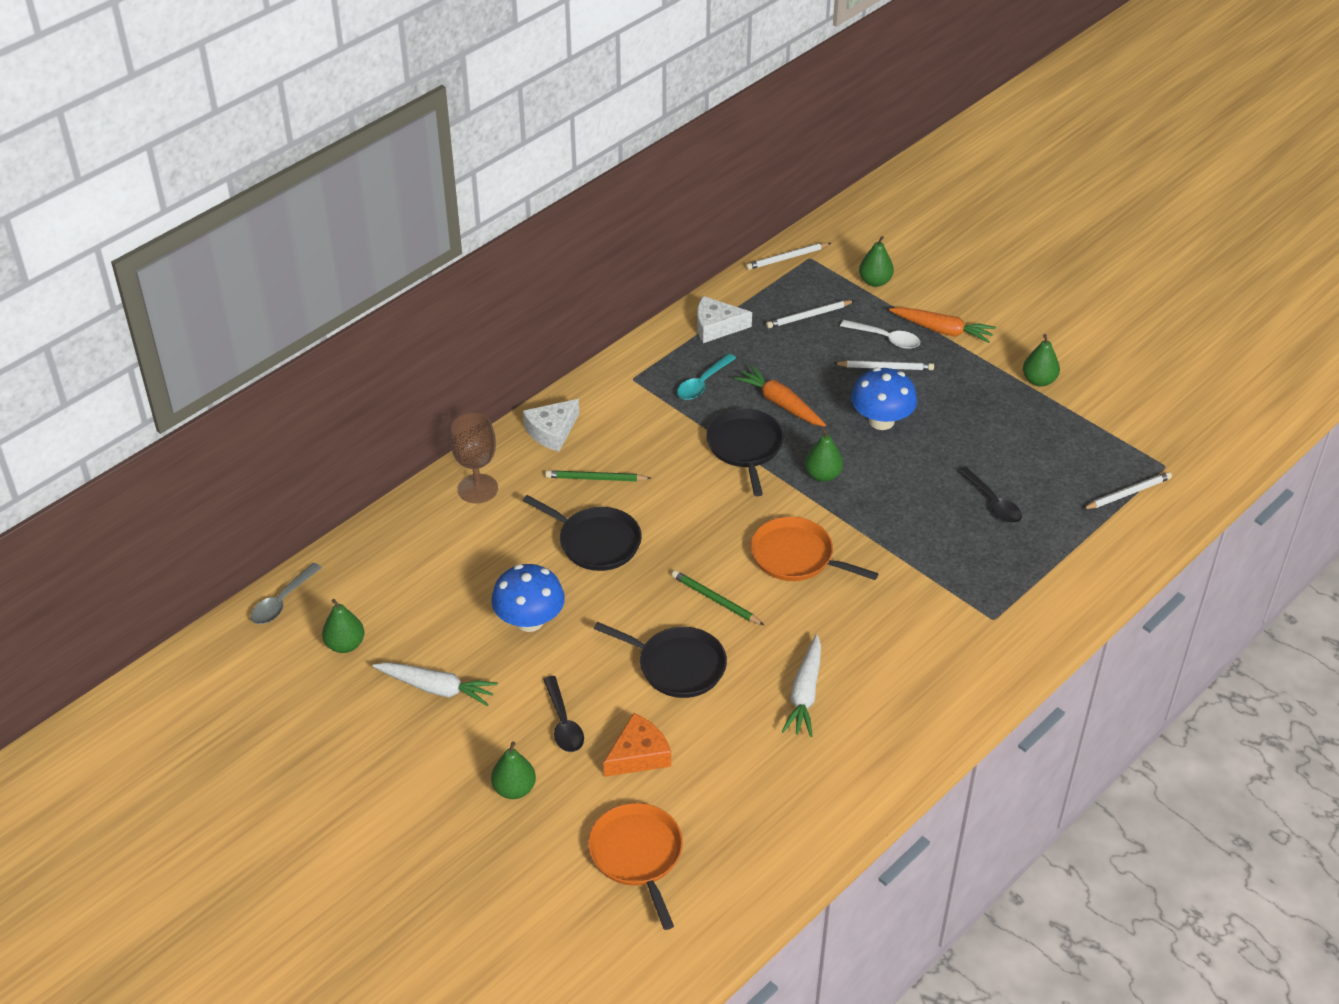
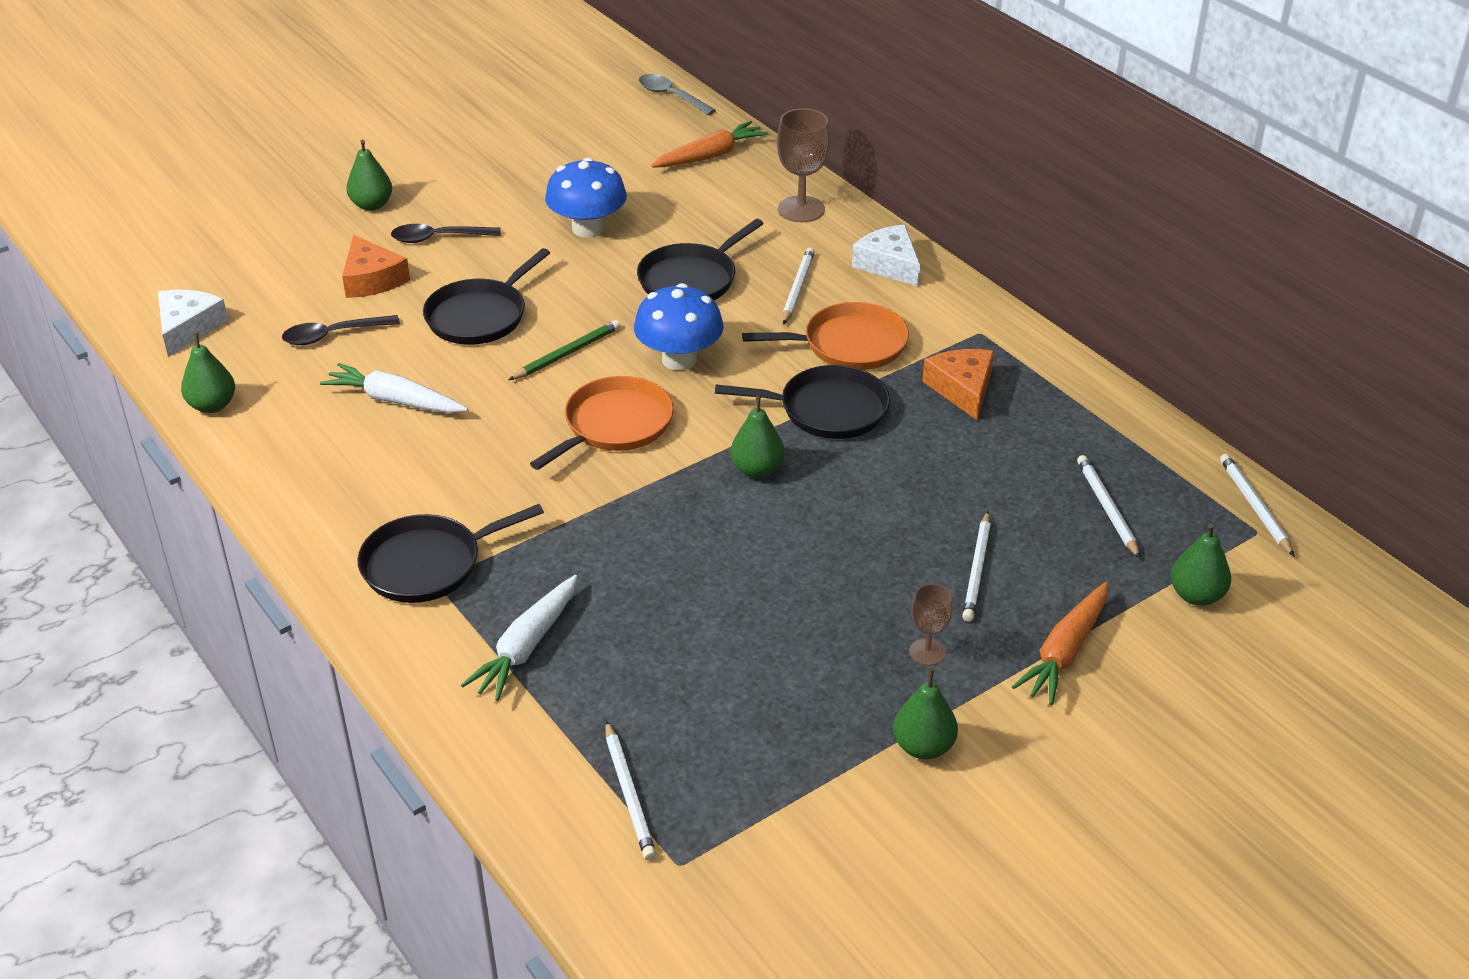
camera: 100 degrees right, 5 degrees down
(345, 644) = (600, 126): green pear -> green pear (212, 405)
(437, 688) = (520, 171): white carrot -> white carrot (526, 647)
(596, 478) = (797, 288): green pencil -> white pencil
(637, 855) = (250, 267): orange pan -> orange pan (849, 345)
(702, 383) = (962, 389): turquoise spoon -> orange cheese
(716, 326) = (1085, 415): white cheese -> white cheese (188, 328)
(780, 403) = (910, 452): orange carrot -> orange carrot (710, 155)
(881, 421) = (856, 544): blue mushroom -> blue mushroom (679, 359)
(886, 338) = (1047, 582): white spoon -> none
(964, 384) = (927, 652): none -> brown goblet
(979, 628) = (428, 564): none -> black pan
(993, 503) = (655, 628): black spoon -> black spoon (333, 335)

